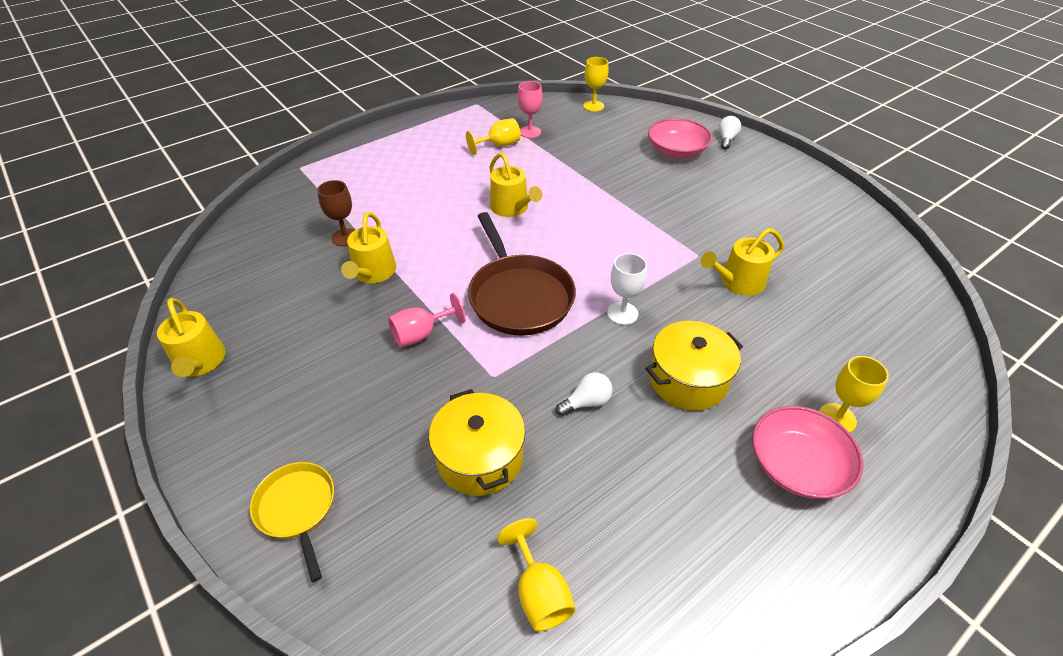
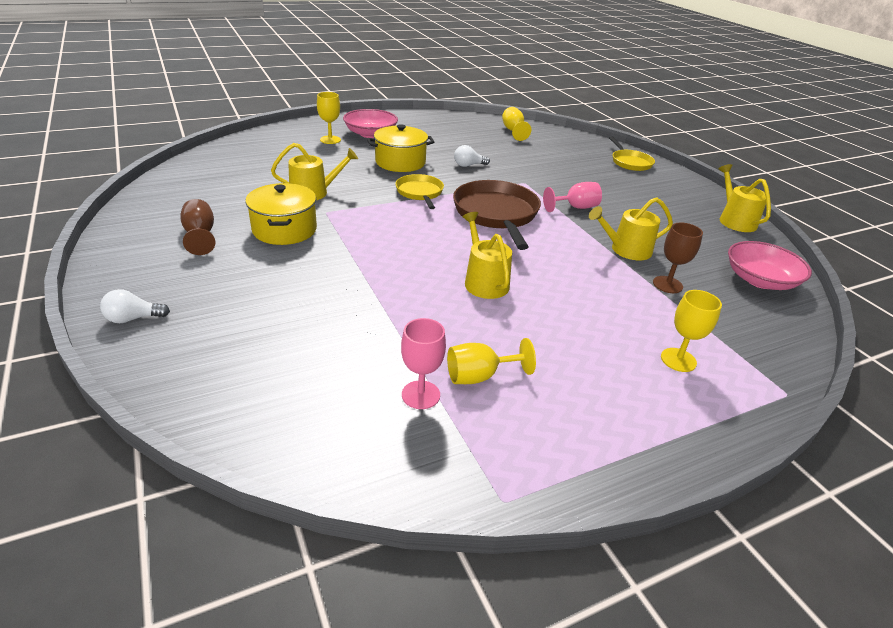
camera: 170 degrees left, 10 degrees down
(373, 273) = (626, 250): yellow watering can -> yellow watering can turned 120 degrees counterclockwise
(480, 457) = (536, 160): yellow pot -> yellow pot (284, 230)
(593, 106) = (269, 439): yellow goblet -> yellow goblet (678, 360)
(622, 313) = (420, 193): white goblet -> yellow pan
(676, 151) = (226, 314): pink bowl -> pink bowl (760, 280)
(726, 139) = (133, 318): white light bulb -> white light bulb turned 45 degrees clockwise
(772, 203) = (200, 235): none -> brown goblet

